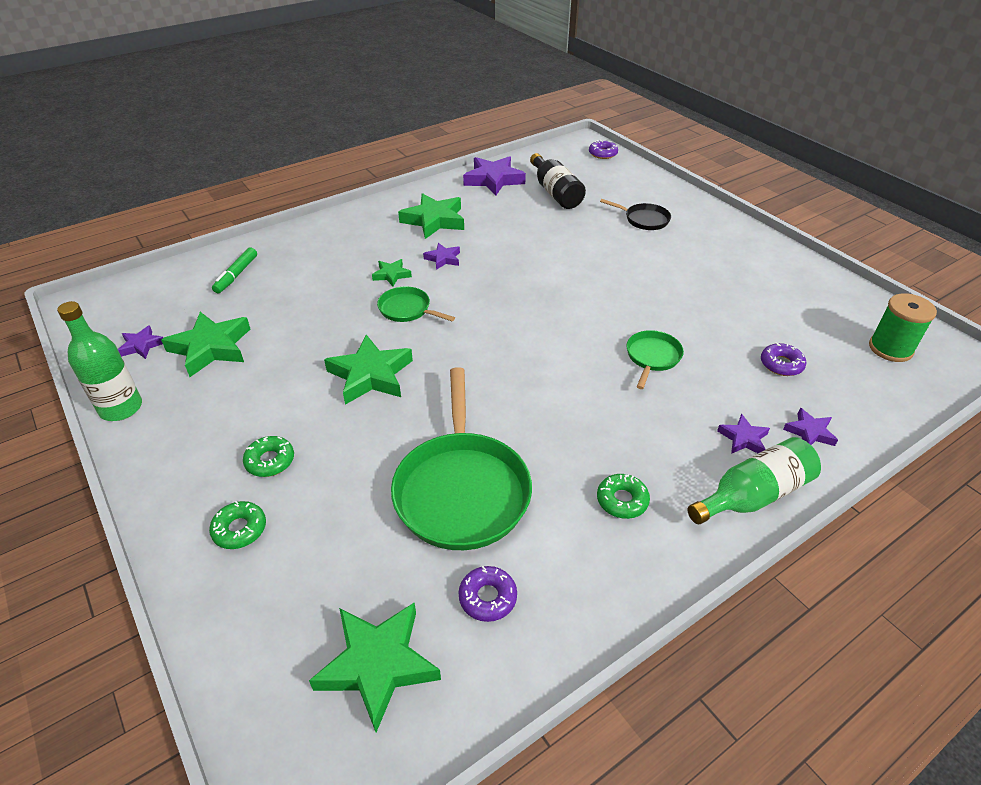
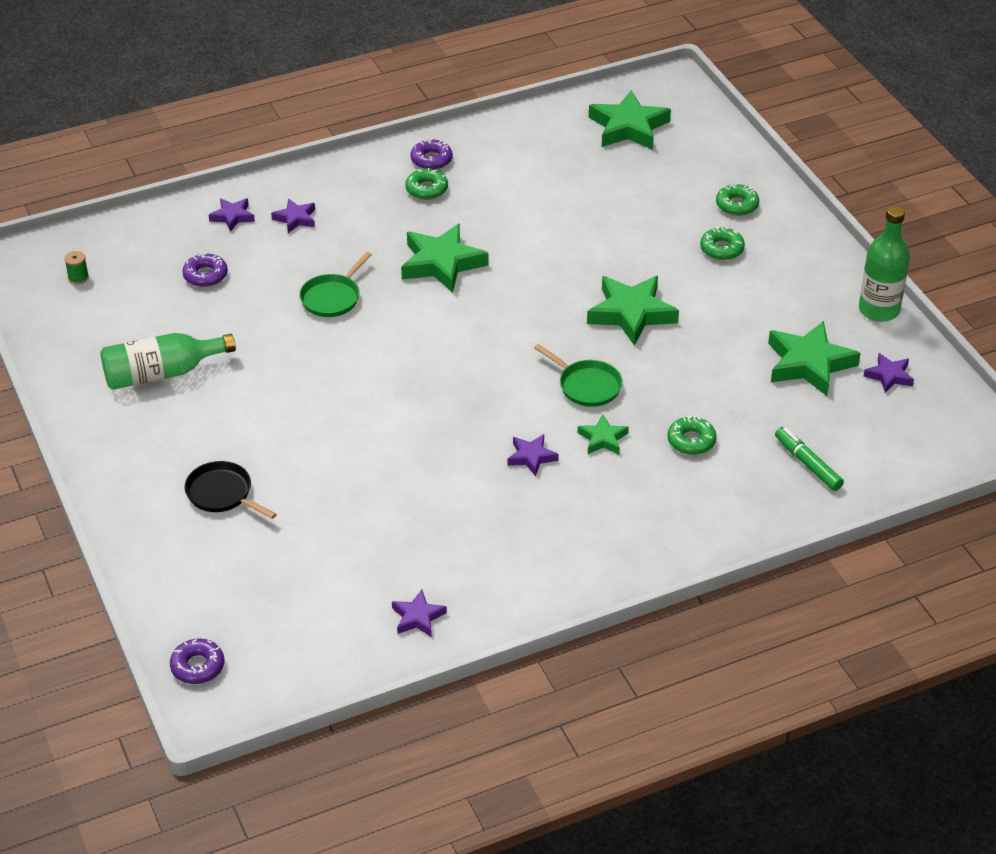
camera: 170 degrees left, 0 degrees up
(236, 275) = (807, 464): green marker -> green marker turned 60 degrees counterclockwise
(323, 280) = (691, 441): none -> green donut
(434, 220) = (533, 532): green star -> green star (442, 263)
(461, 490) = (556, 210): green pan -> none
(487, 597) = (549, 148): purple donut -> purple donut (431, 160)
(493, 180) = (418, 617): purple star -> purple star, size x0.53
(555, 192) = (327, 571): black bottle -> none
(753, 495) = (318, 181): green bottle -> green bottle (161, 373)
(890, 348) = (78, 277): green spool -> green spool, size x0.46

